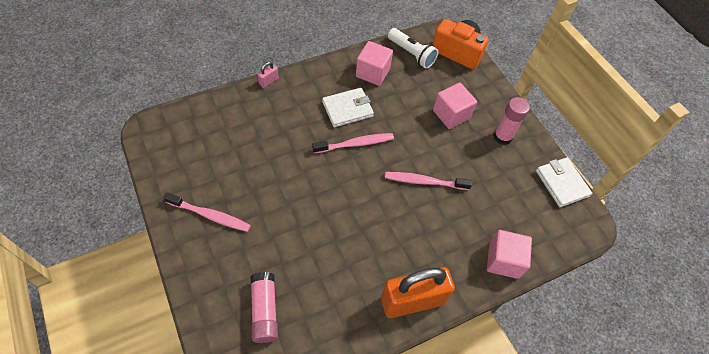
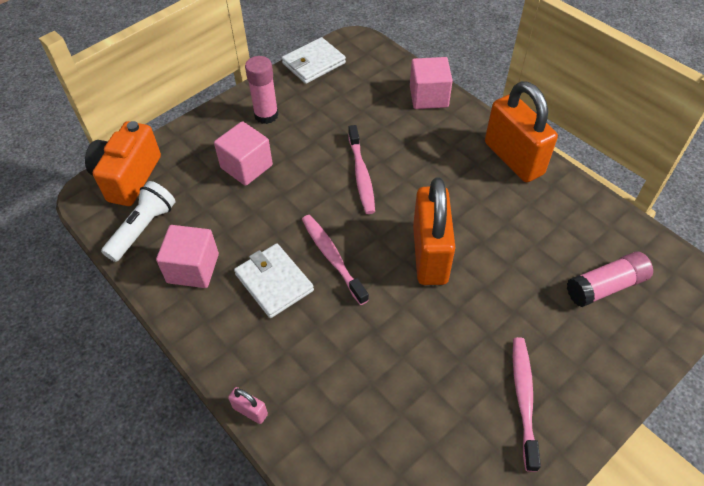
camera: 100 degrees left, 5 degrees down
(337, 202) = (430, 254): none -> orange padlock

